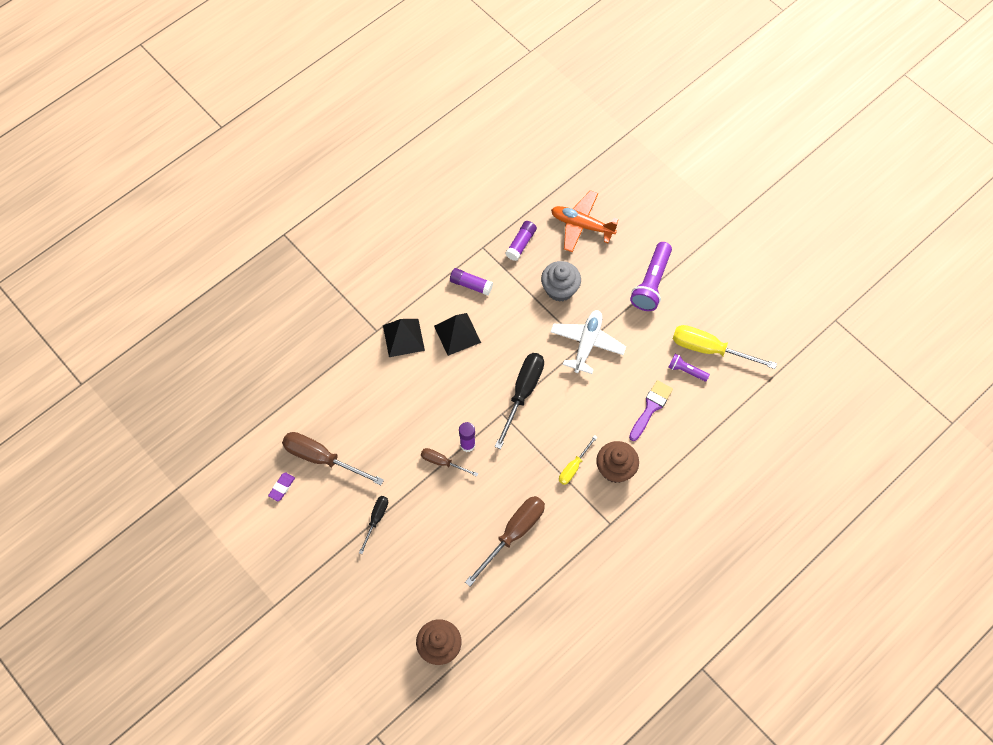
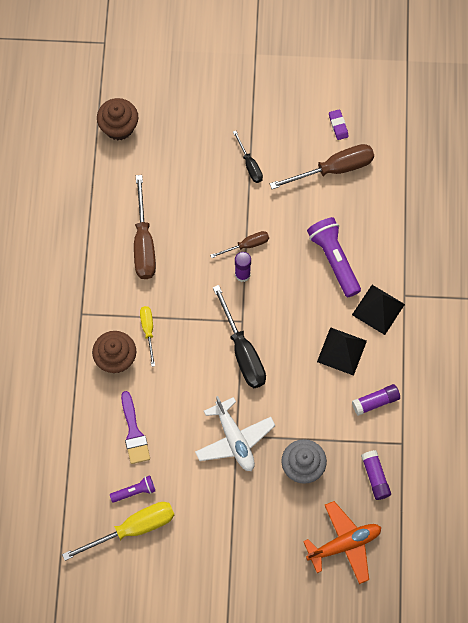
camera: 135 degrees right, 5 degrees up
(651, 283) = (235, 545): purple flashlight -> purple flashlight (334, 260)

